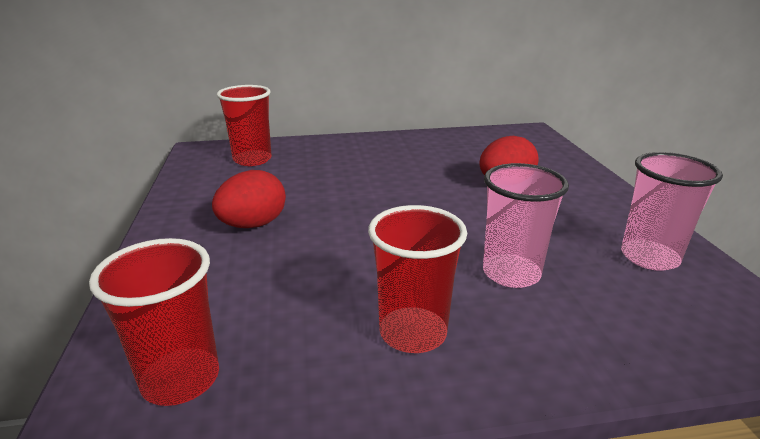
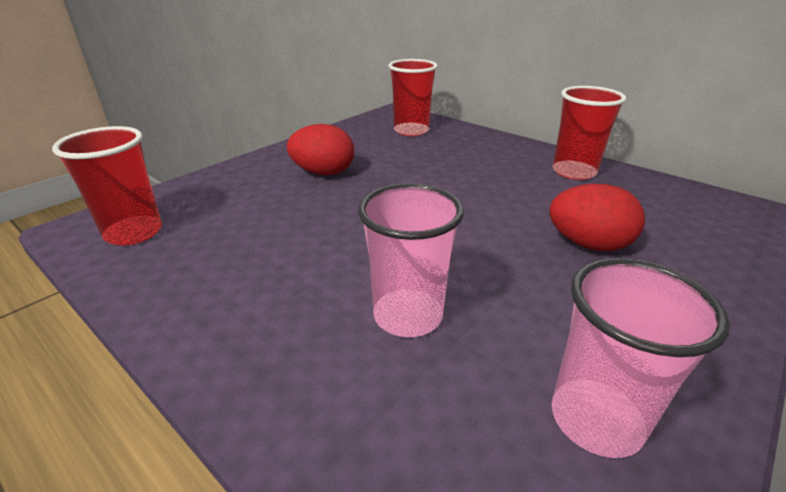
camera: 50 degrees right, 5 degrees up
(413, 332) = (254, 297): red cup -> red cup (574, 172)

